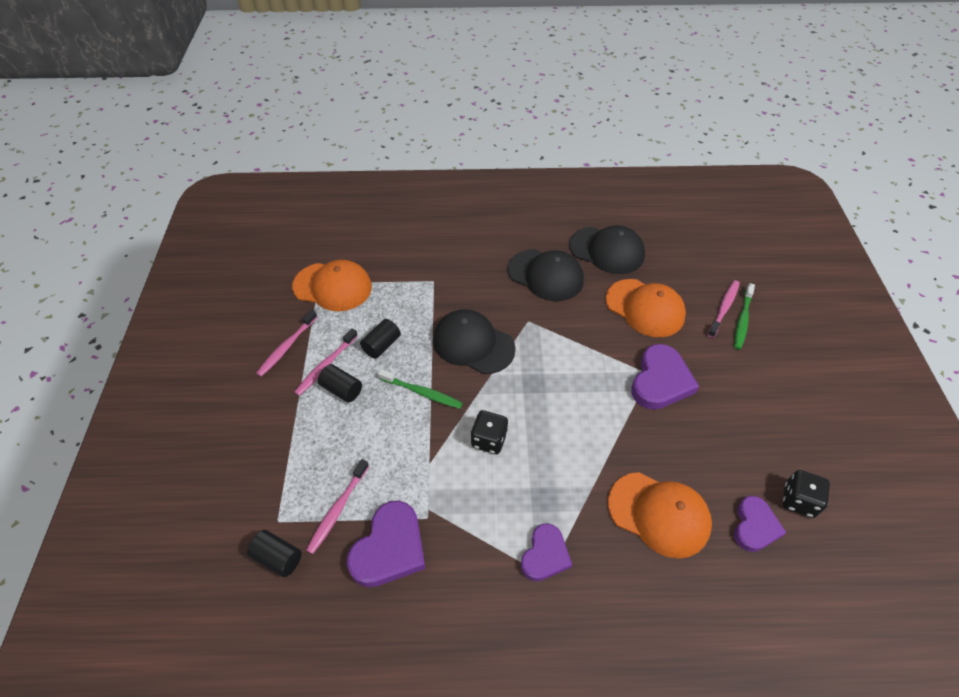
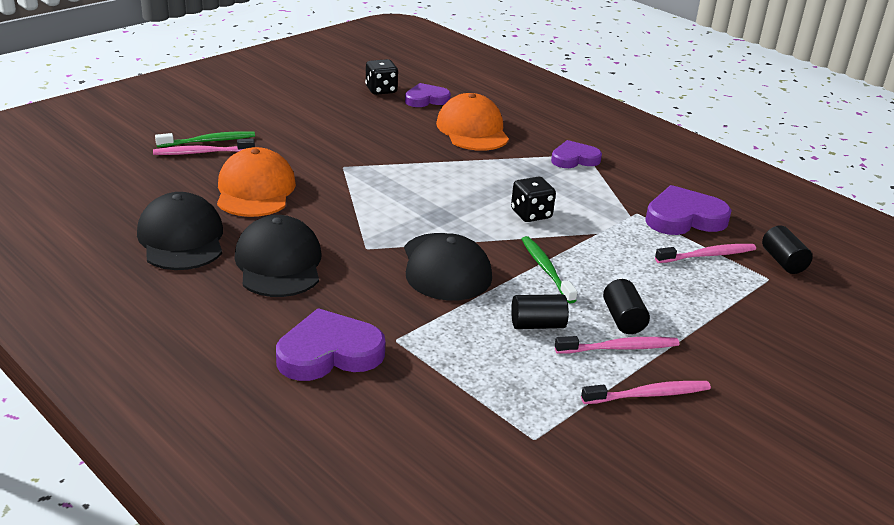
camera: 135 degrees left, 20 degrees down
(333, 286) = (521, 420): orange cap -> none
(660, 381) = (344, 159): purple heart -> purple heart (329, 353)

